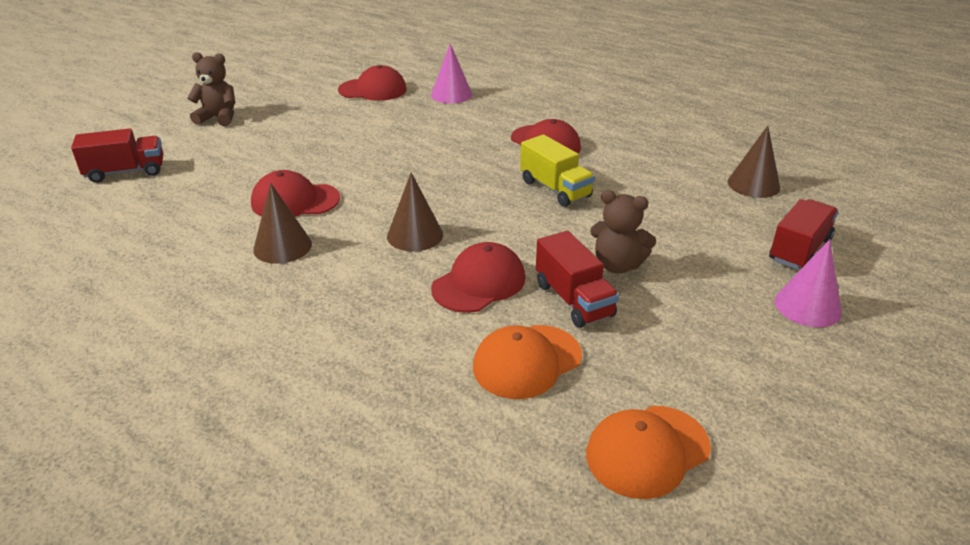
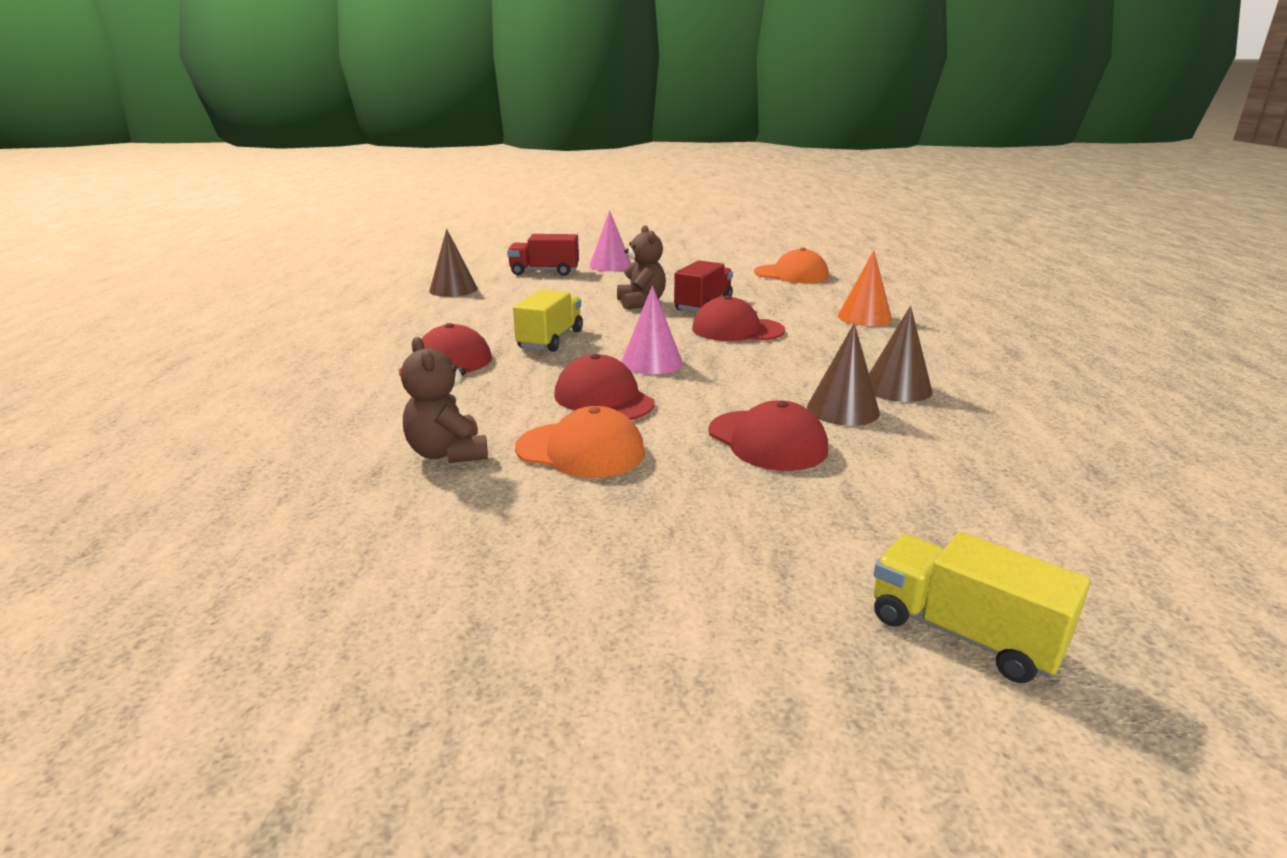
camera: 125 degrees left, 10 degrees down
(126, 172) = (963, 633): red truck -> yellow truck
(218, 118) = (648, 674): brown teddy bear -> brown teddy bear (448, 453)
(373, 90) = (332, 544): red cap -> red cap (603, 399)
(415, 235) = (718, 366): brown cone -> brown cone (897, 388)
(416, 391) = (864, 317): none -> orange cone
(451, 94) = (313, 461): pink cone -> pink cone (651, 362)
(527, 361) = (784, 303): orange cap -> orange cap (580, 450)

